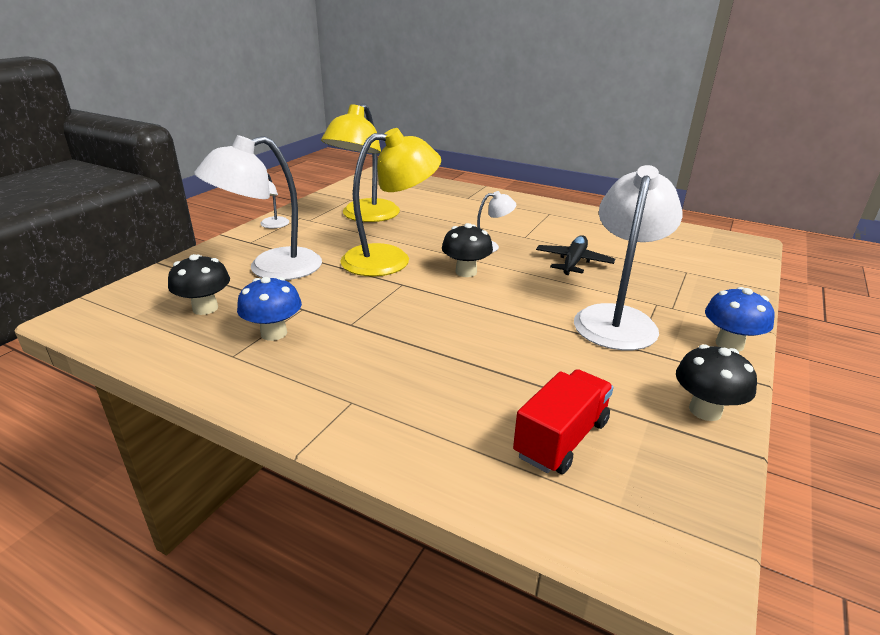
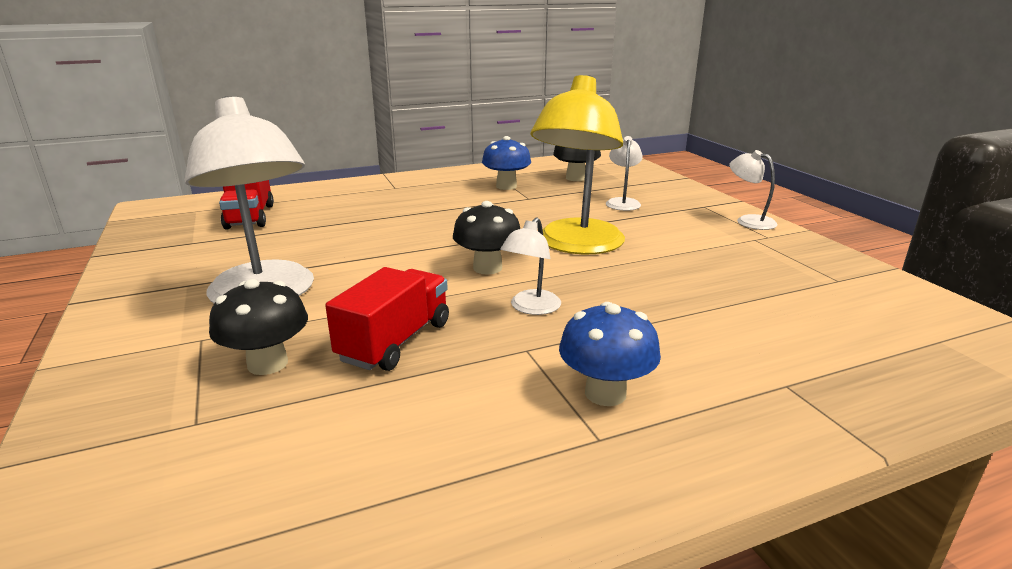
camera: 130 degrees right, 5 degrees down
(271, 269) = (622, 202): white lamp -> white lamp, size x0.47
(365, 216) = (741, 269): yellow lamp -> none
(573, 262) = (395, 341): black plane -> red truck
(705, 410) = (143, 262): black mushroom -> black mushroom (268, 364)
(729, 344) = (112, 324): blue mushroom -> blue mushroom (605, 393)

